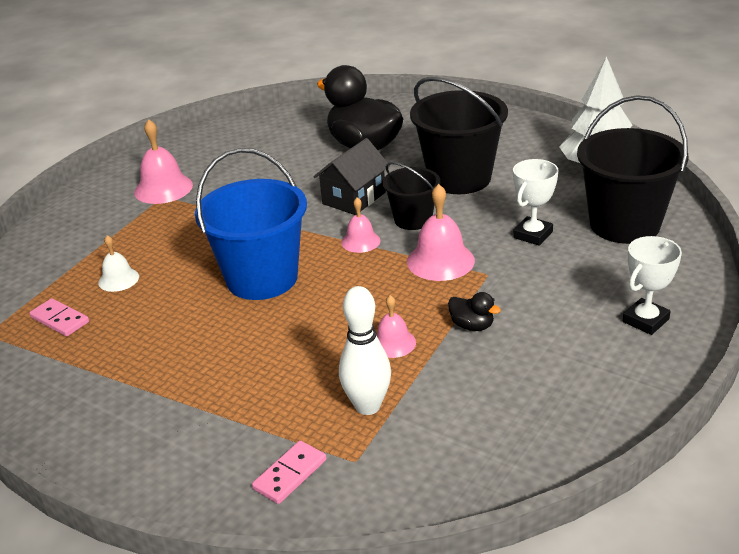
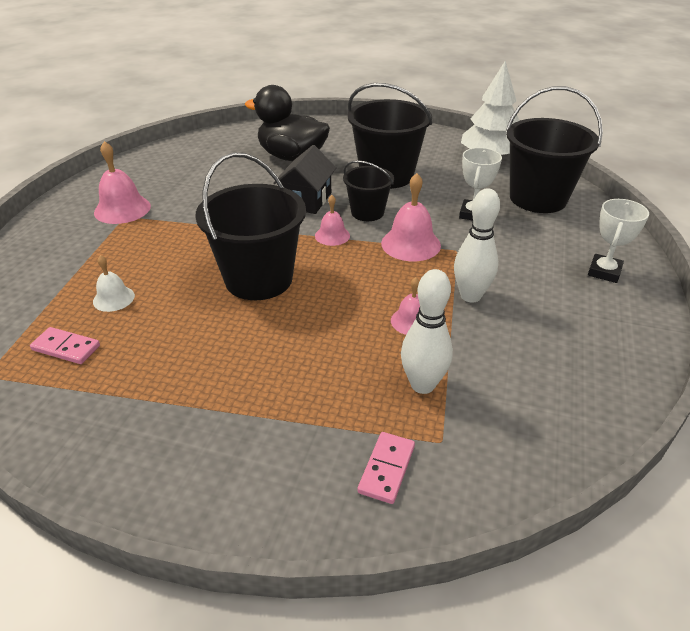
camera: 20 degrees left, 5 degrees up
(262, 278) = (258, 279): blue bucket -> black bucket
(472, 326) = (470, 296): black duck -> white bowling pin

